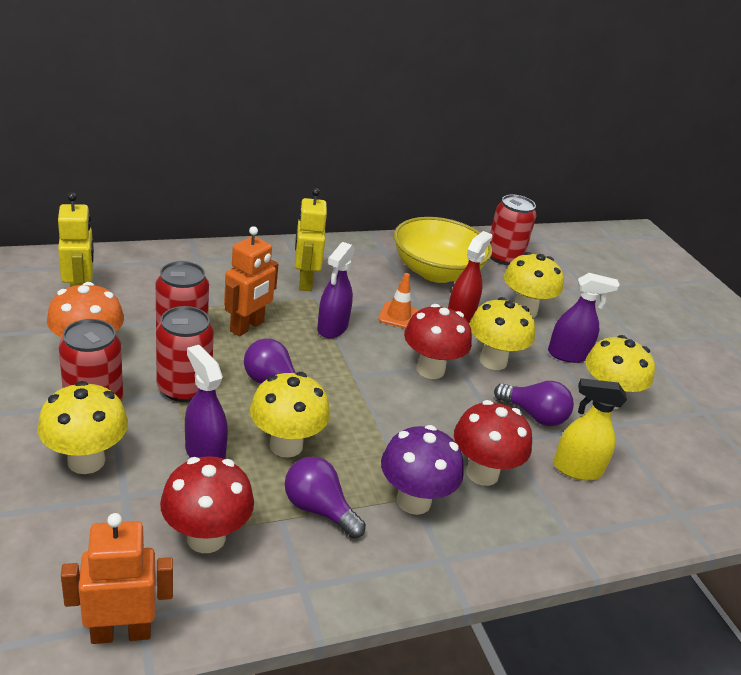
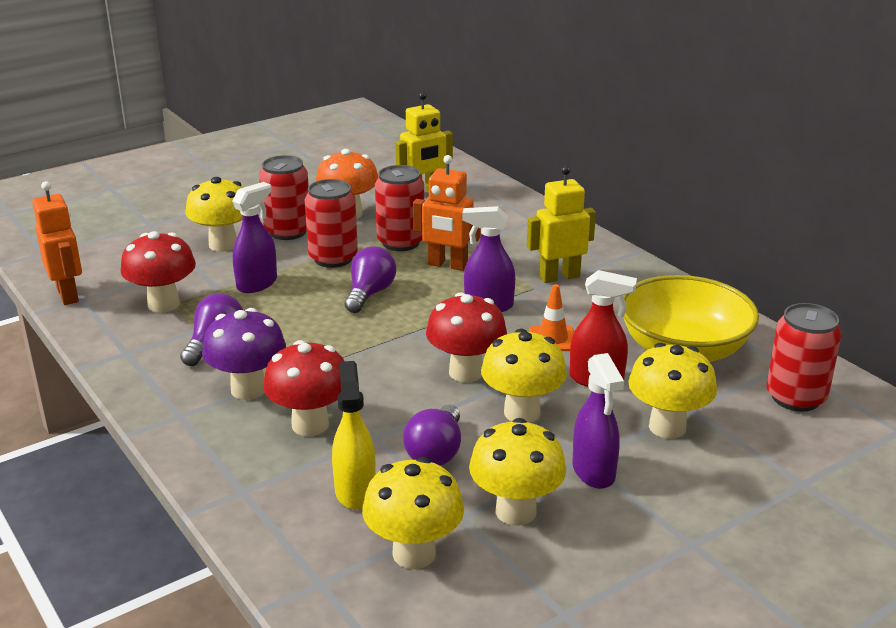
camera: 80 degrees right, 5 degrees down
(286, 445) = (288, 315): yellow mushroom -> yellow mushroom (414, 553)

